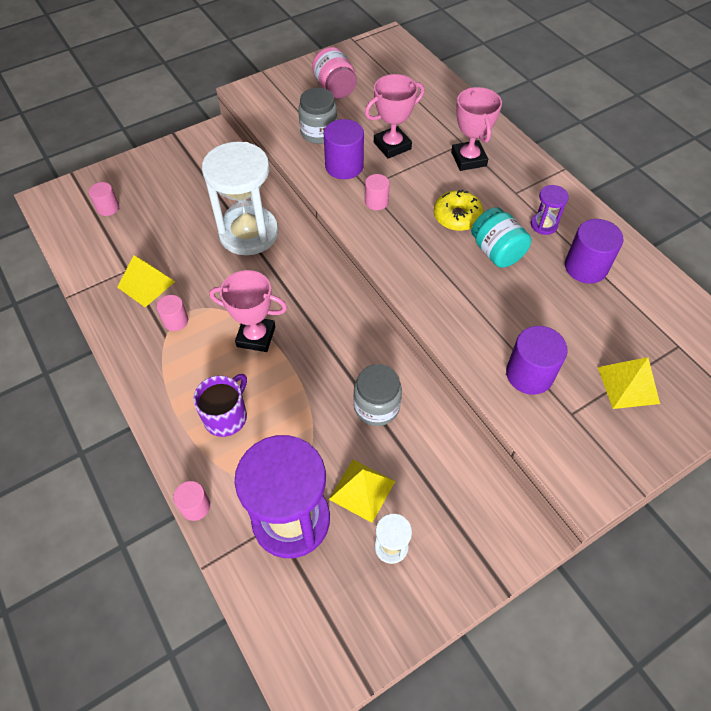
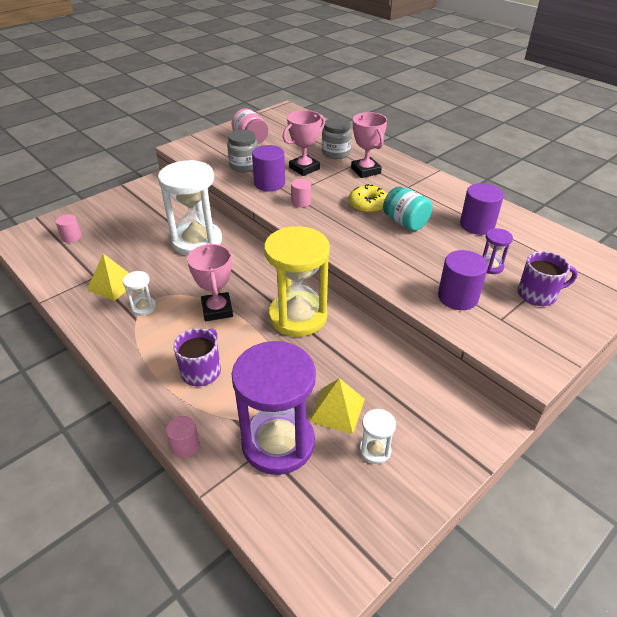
camera: 10 degrees left, 15 degrees down
(175, 321) = (143, 307): pink cylinder -> white hourglass
(256, 336) = (217, 310): pink trophy -> pink trophy turned 75 degrees clockwise
(344, 359) = (298, 316): none -> yellow hourglass
(376, 407) = (334, 346): grey jar -> grey jar (336, 153)
(544, 225) = (436, 203): purple hourglass -> purple hourglass (490, 266)
(628, 385) = (538, 294): yellow pyramid -> purple mug

